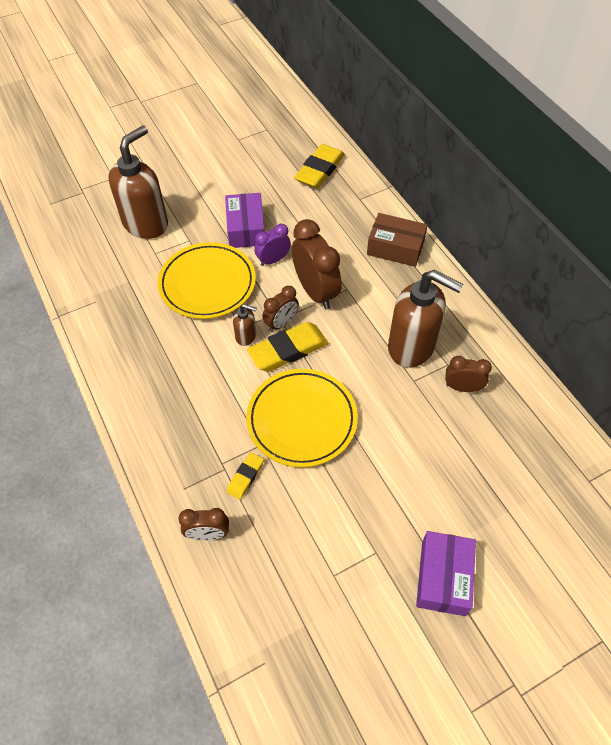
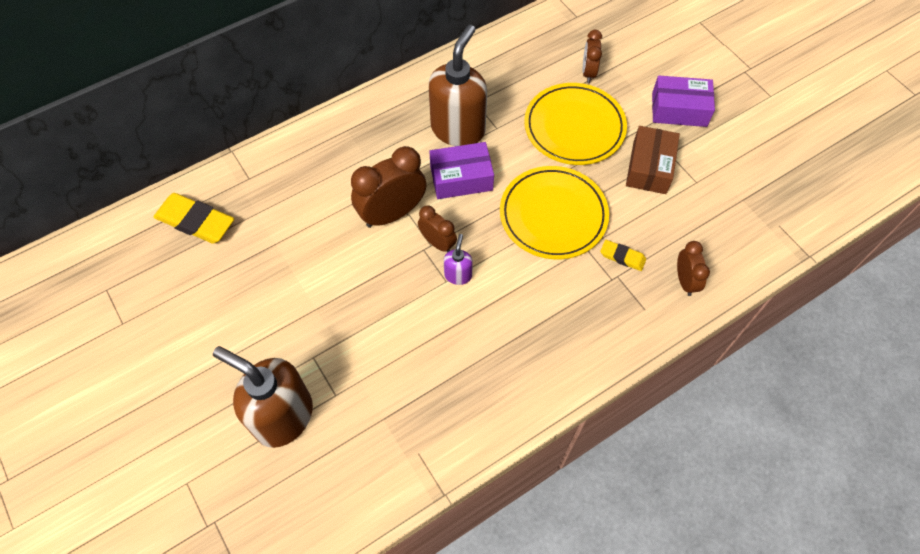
camera: 95 degrees left, 5 degrees up
(207, 284) = (385, 325): yellow plate -> yellow plate (574, 127)
(246, 228) = (294, 294): purple box -> purple box (461, 178)
(246, 336) = (458, 275): brown soap dispenser -> purple soap dispenser
(273, 260) = (346, 259): purple clock -> none
(288, 350) = (472, 234): yellow eraser -> none
(395, 248) = (327, 143): brown box -> brown box (649, 167)
(462, 387) = (500, 92): brown clock -> brown clock (588, 72)

